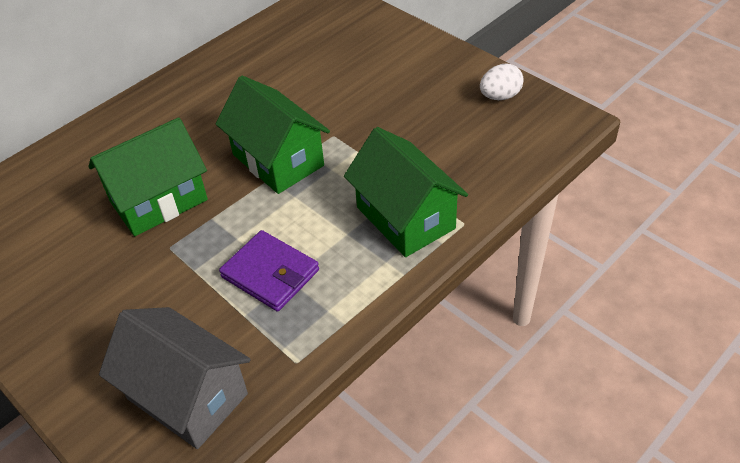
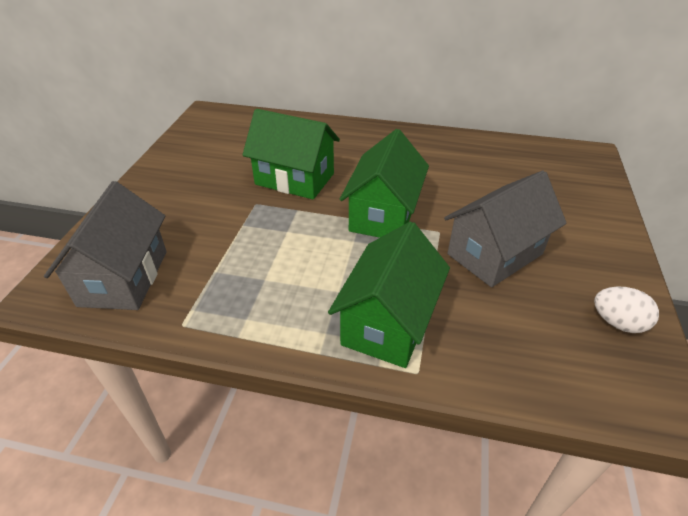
camera: 55 degrees right, 5 degrees down
(270, 274) = (264, 266): purple wallet -> none
(387, 118) = (495, 254): none -> grey house

